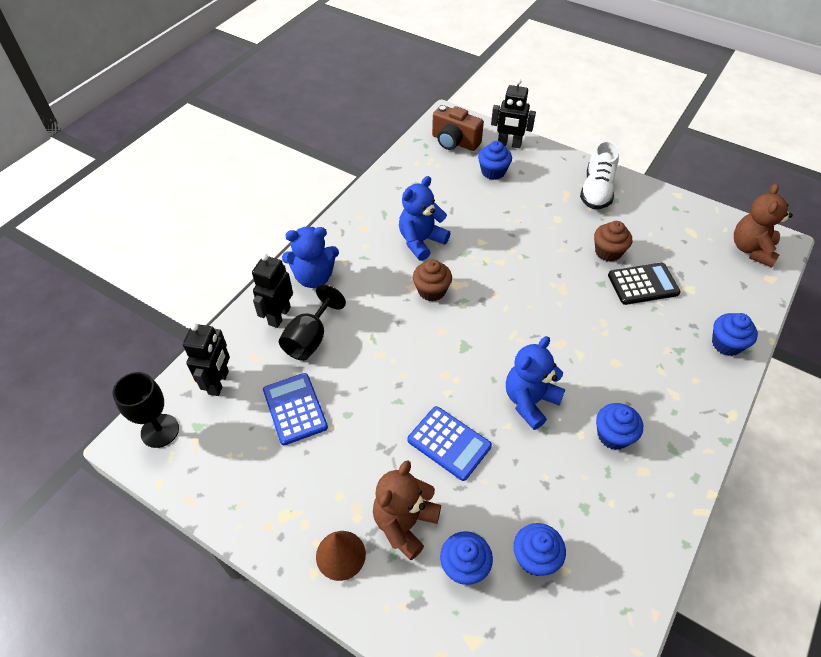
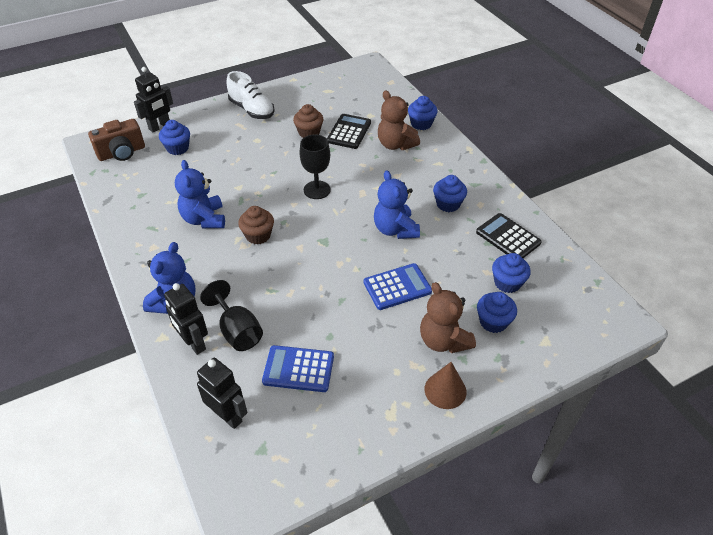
camera: 60 degrees left, 5 degrees down
(160, 431) = (243, 483): black goblet -> black goblet (317, 190)
(611, 527) = (508, 237): none -> black calculator
(751, 249) = (364, 76): brown teddy bear -> brown teddy bear (395, 144)

